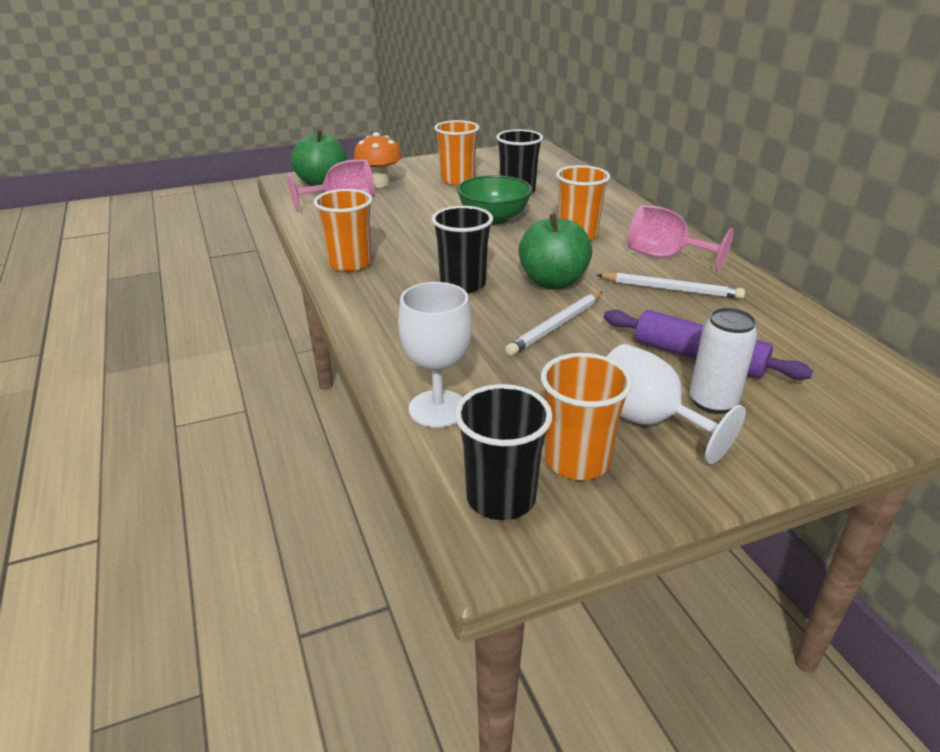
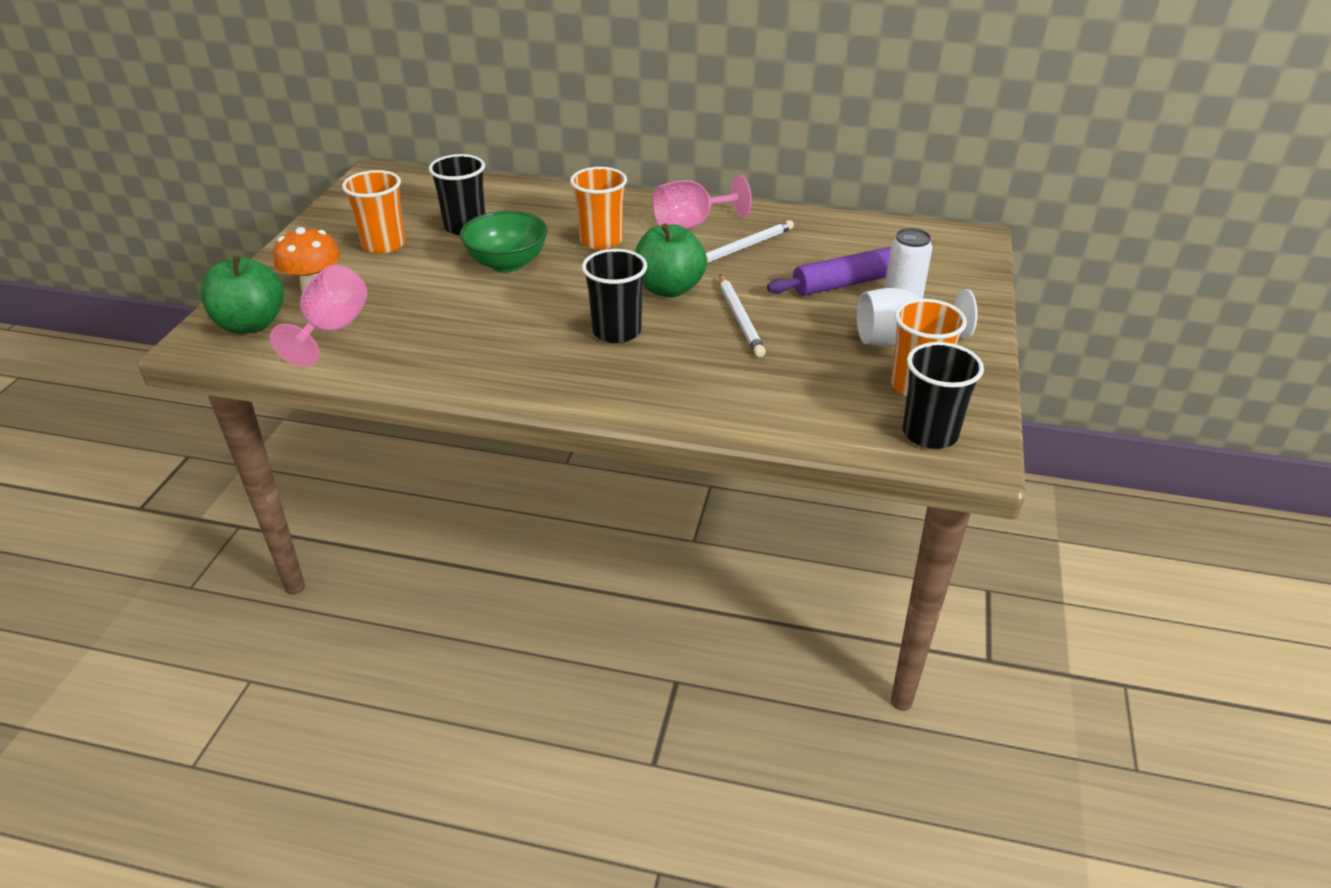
camera: 55 degrees left, 5 degrees up
(350, 263) = (491, 376): orange cup -> none
(438, 409) = (800, 419): white goblet -> none

